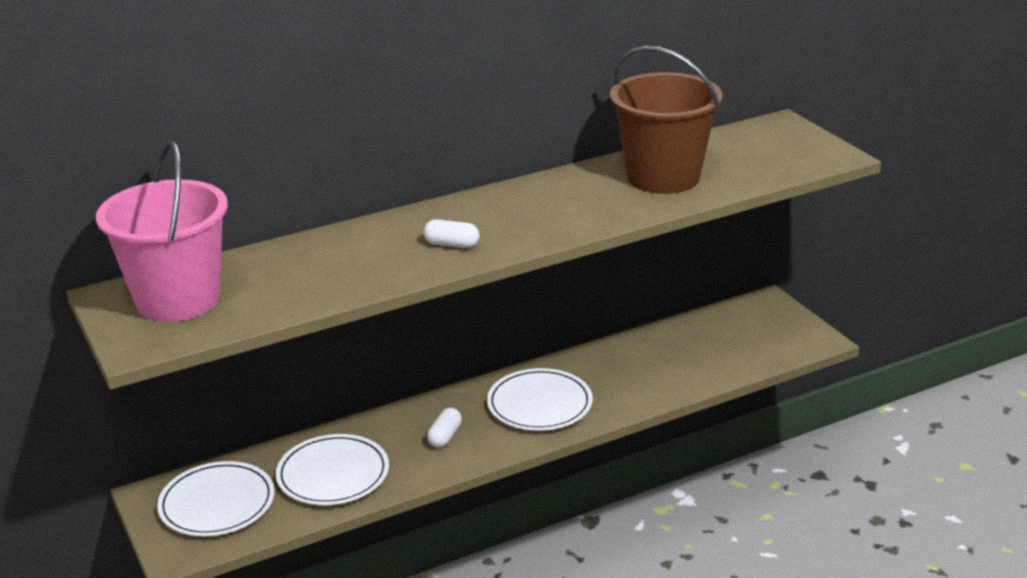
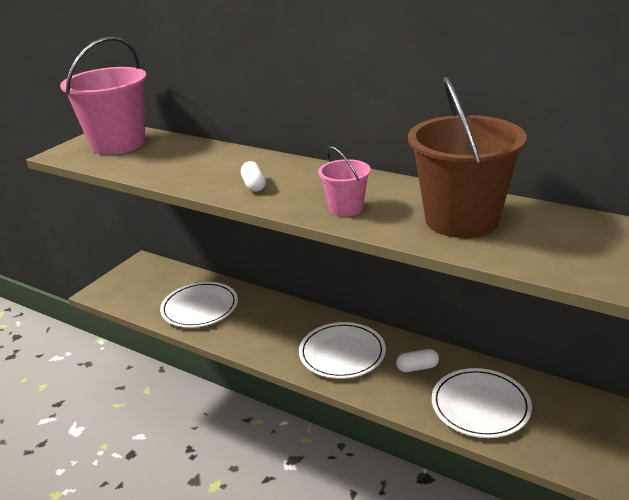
camera: 60 degrees right, 0 degrees up
(217, 503) = (147, 284): white plate -> white plate (480, 406)
(445, 436) = (270, 330): white capsule -> white capsule (417, 367)
(573, 215) = (346, 208): none -> pink bucket

